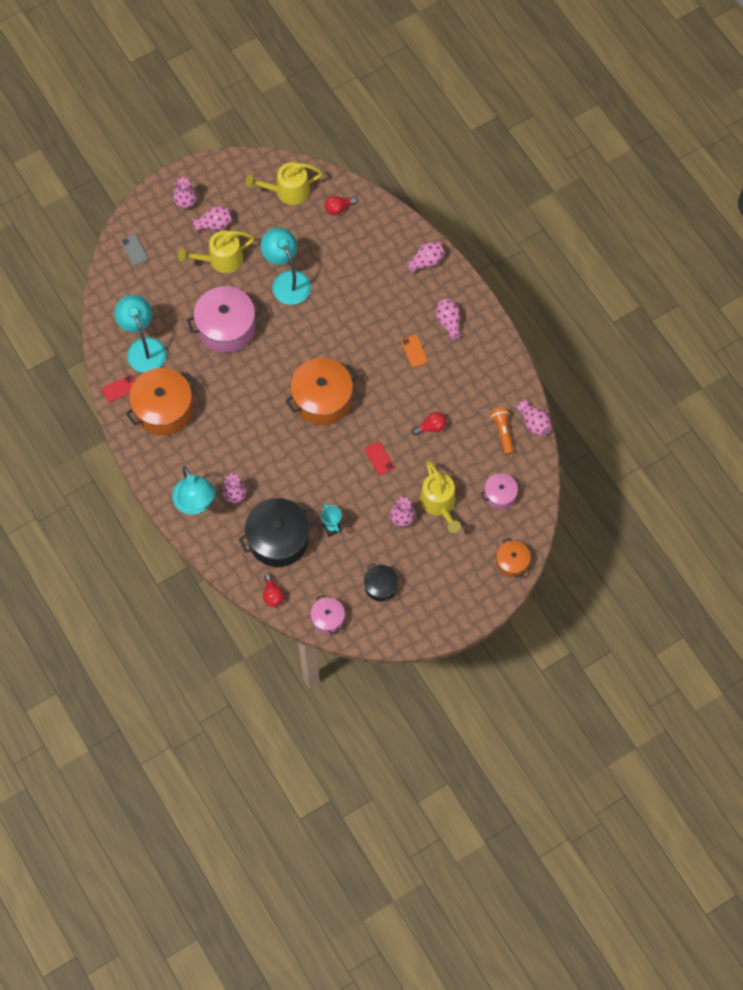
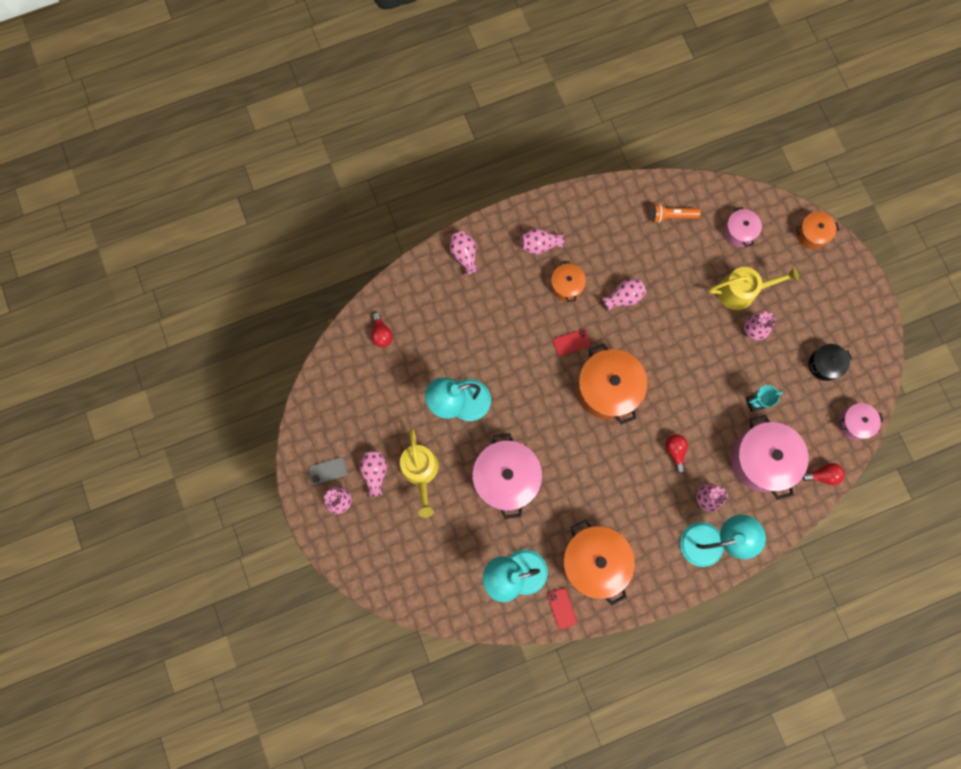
camera: 80 degrees left, 10 degrees up
(134, 250) = (389, 568): grey phone -> grey phone (328, 470)
(278, 539) = (762, 460): black pot -> pink pot
(288, 191) = (349, 385): yellow watering can -> none
(379, 458) = (684, 342): red phone -> red phone (571, 342)
(414, 351) = (566, 285): orange phone -> orange pot
(431, 427) = (656, 284): red light bulb -> red light bulb (675, 451)
(534, 423) = (665, 185): pink vase -> pink vase (623, 297)

